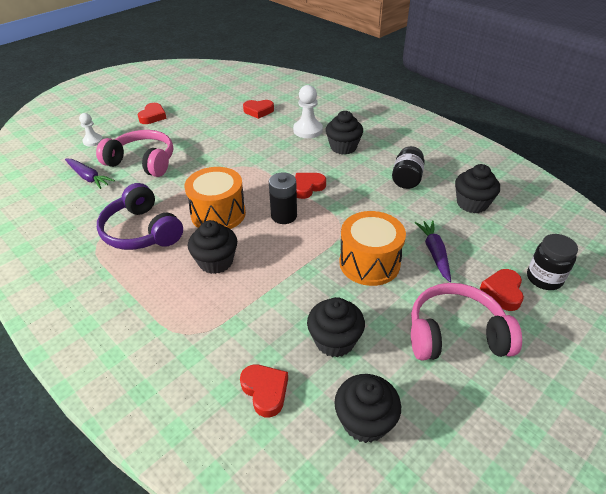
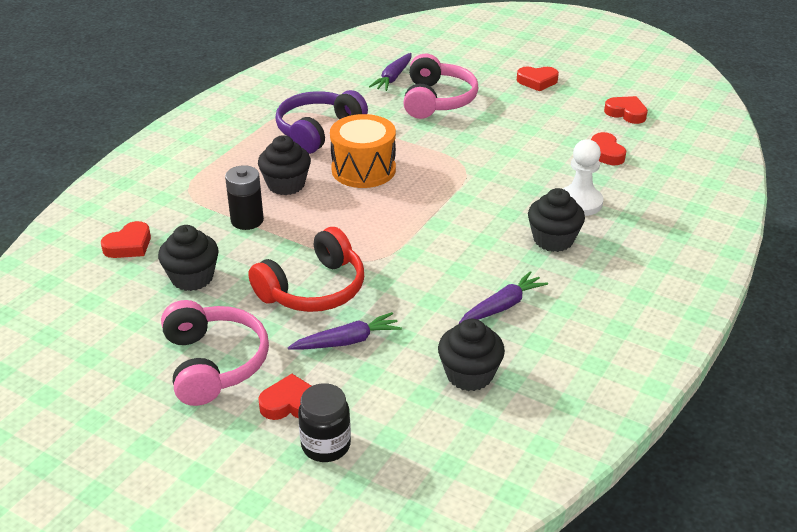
camera: 75 degrees right, 5 degrees down
(93, 141) = (461, 60): white pawn -> none
(284, 216) = (377, 214): black battery -> black battery (247, 220)
(307, 187) = (441, 223): red heart -> red heart (626, 113)
(365, 421) = (100, 307): black cupcake -> none
(369, 263) = (313, 289): orange drum -> red headphones
(406, 179) = (502, 306): black jar -> purple carrot

